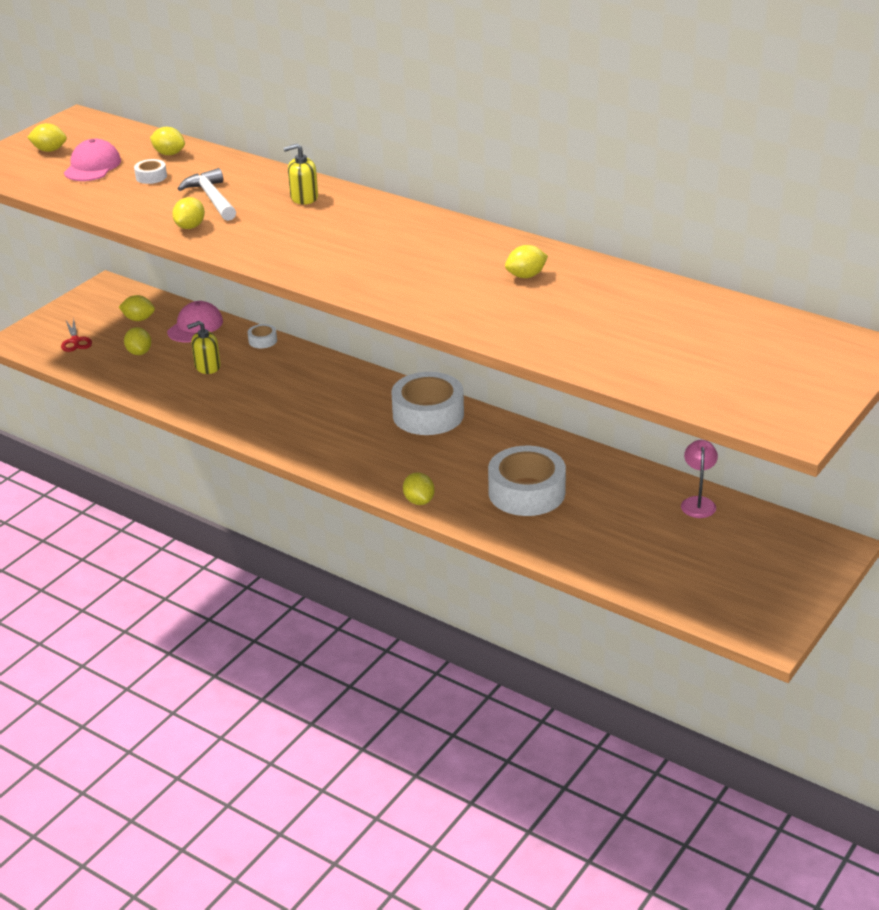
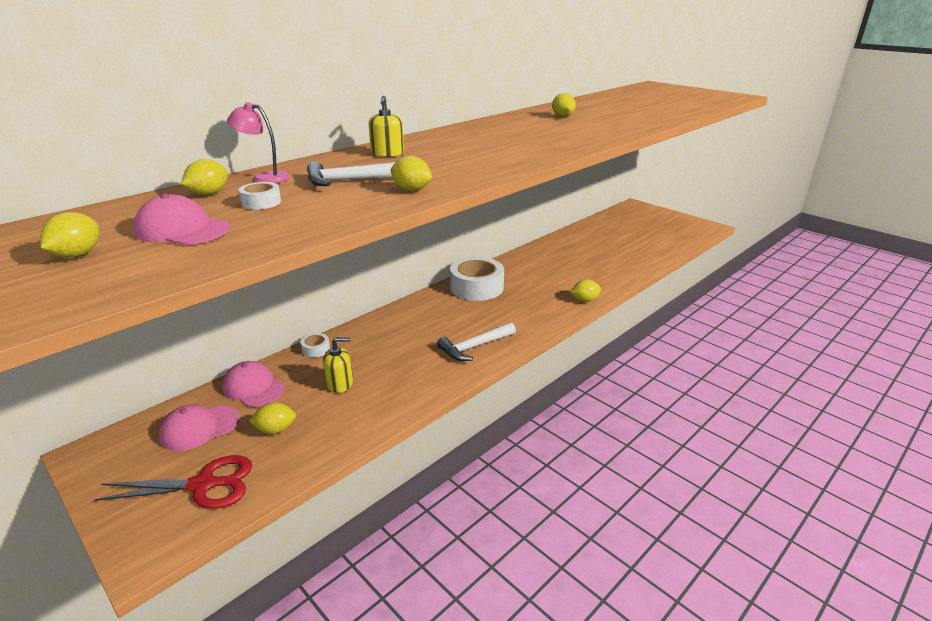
camera: 80 degrees left, 5 degrees down
(75, 341) = (203, 485): red scissors -> red scissors, size x1.70
(138, 319) = (199, 428): yellow lemon -> pink cap
(207, 367) = (340, 383): yellow soap dispenser -> yellow soap dispenser turned 90 degrees counterclockwise
(286, 431) = (474, 347): none -> white hammer
(526, 492) = (579, 266): white tape -> none
(698, 502) = (596, 226): pink lamp -> pink lamp (264, 177)

